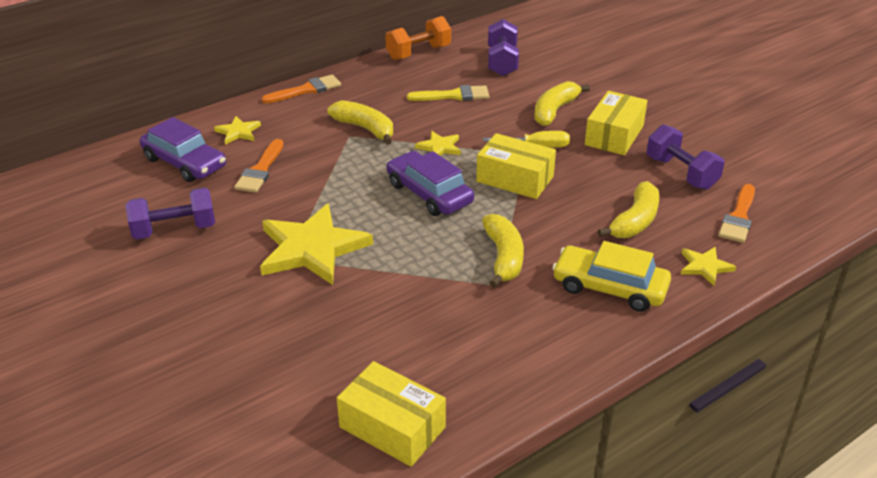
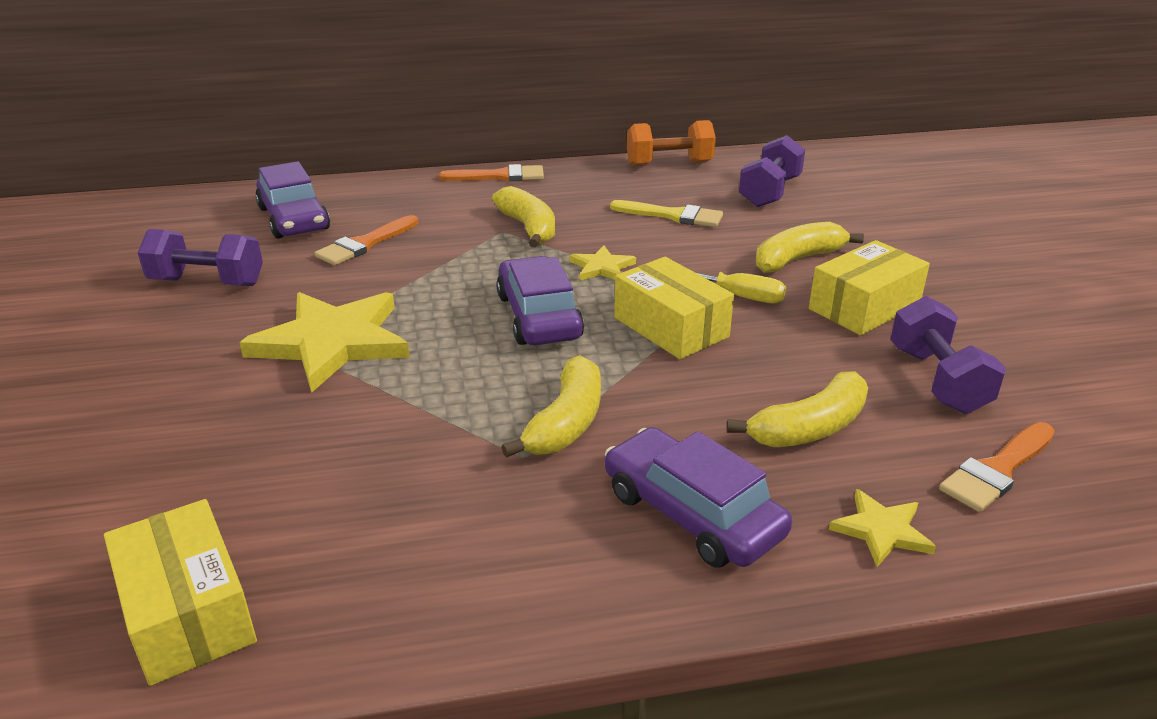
camera: 25 degrees right, 5 degrees down
(238, 132) = (382, 201): yellow star -> none
(609, 287) = (692, 513): yellow car -> purple car

